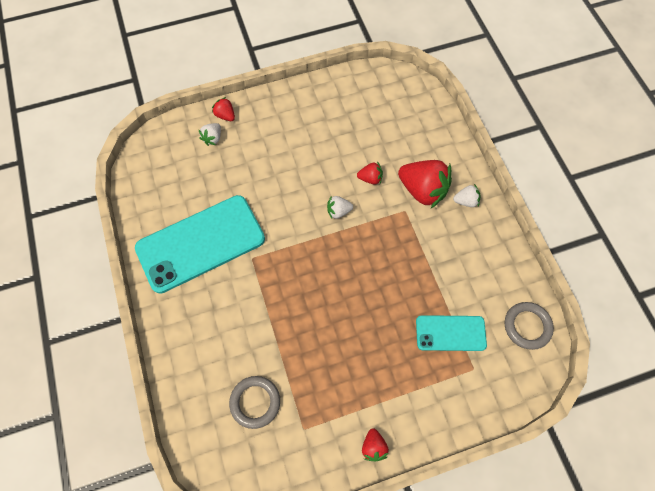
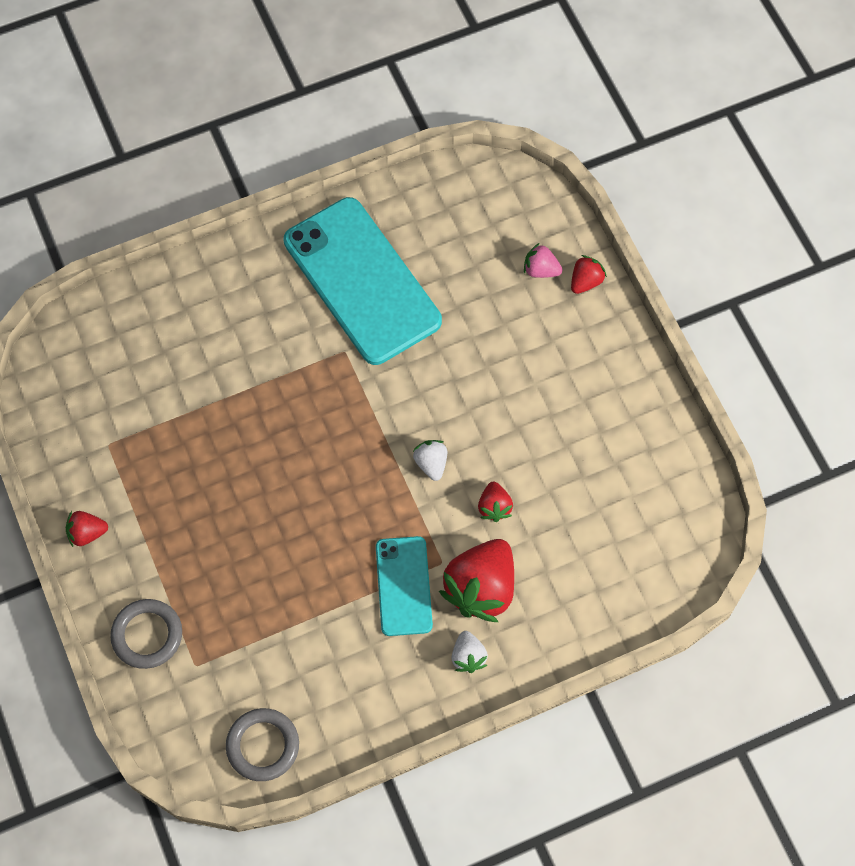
camera: 85 degrees right, 0 degrees up
(213, 138) = (540, 270): white strawberry -> pink strawberry
(255, 402) = (141, 381): grey ring -> grey ring (147, 635)
(450, 333) = (246, 633): turquoise phone -> turquoise phone (403, 586)

